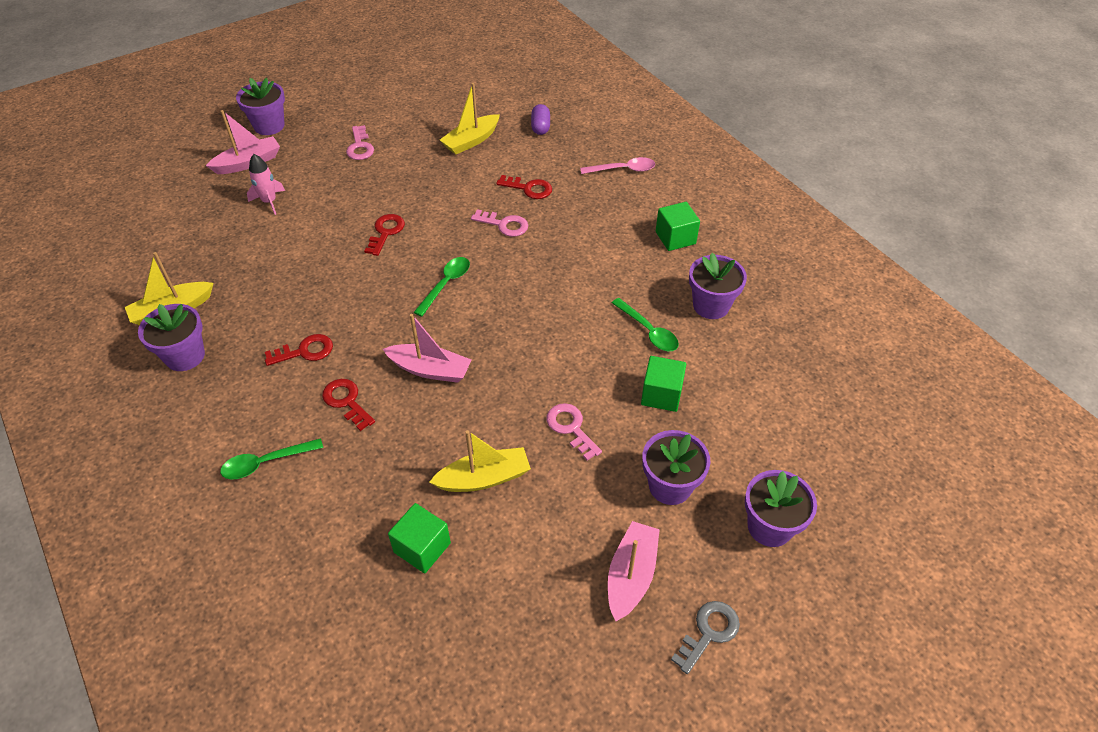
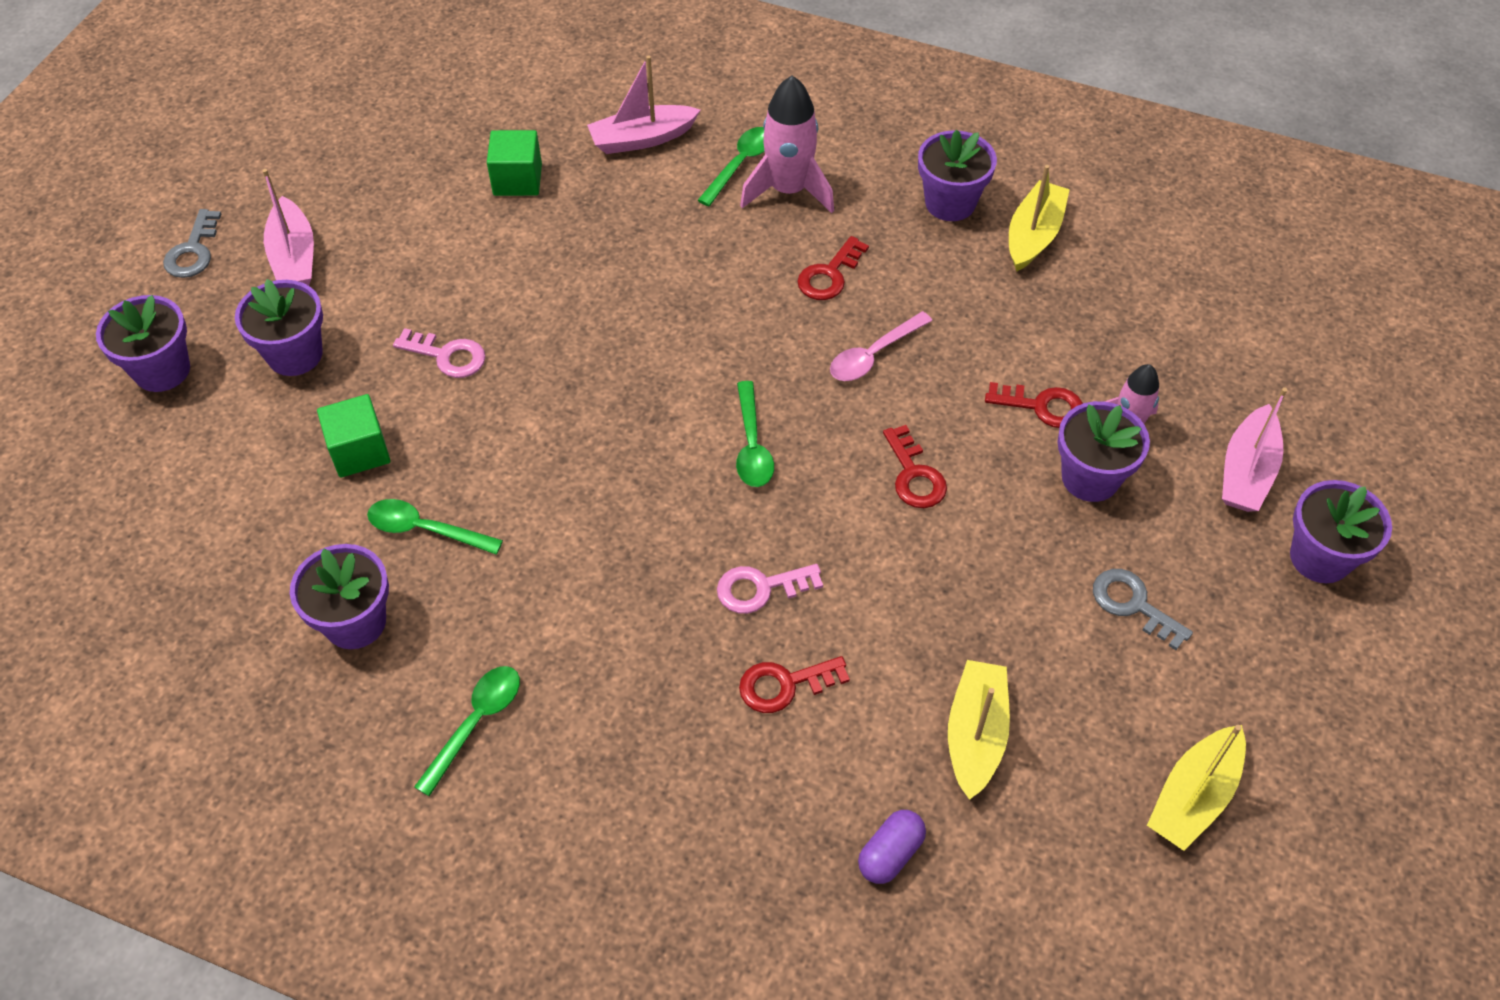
camera: 145 degrees right, 5 degrees up
(260, 423) = (788, 190): none -> pink rocket
(313, 193) = (1090, 478): none -> purple flower pot
(346, 401) = (723, 253): red key -> red key (1042, 406)
(360, 147) = (1133, 605): pink key -> grey key
(430, 370) = (665, 332): pink boat -> pink boat (642, 139)
(484, 478) = (506, 261): yellow boat -> yellow boat (1193, 796)
(540, 127) = (890, 854): purple capsule -> purple capsule turned 75 degrees clockwise
(623, 169) = (659, 833): pink spoon -> pink spoon (874, 355)
(675, 238) = (476, 723): green cube -> green spoon

